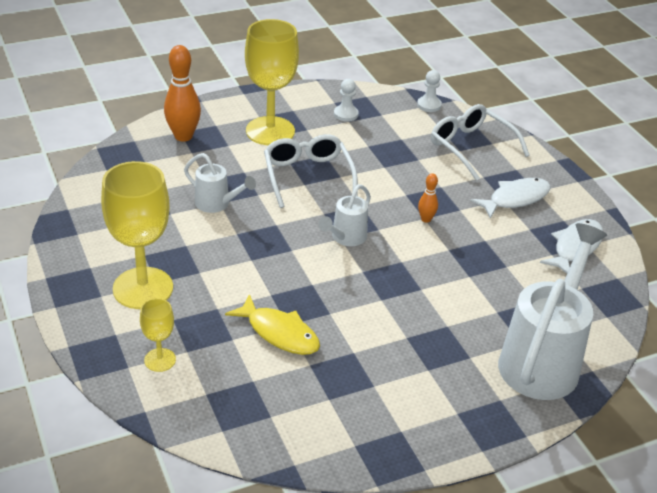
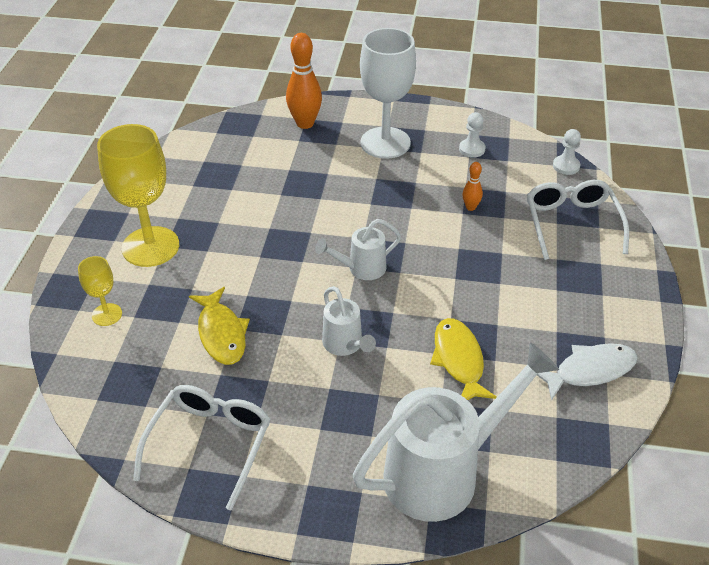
camera: 35 degrees right, 5 degrees up
(216, 204) = (277, 194): white watering can -> white watering can (345, 345)
(270, 131) = (385, 143): yellow goblet -> white goblet
(307, 176) = (380, 197): white glasses -> white glasses (210, 444)
(426, 219) = (455, 280): orange bowling pin -> orange bowling pin (470, 207)
(482, 277) = (459, 360): none -> yellow fish
(515, 199) = (570, 294): white fish -> none

